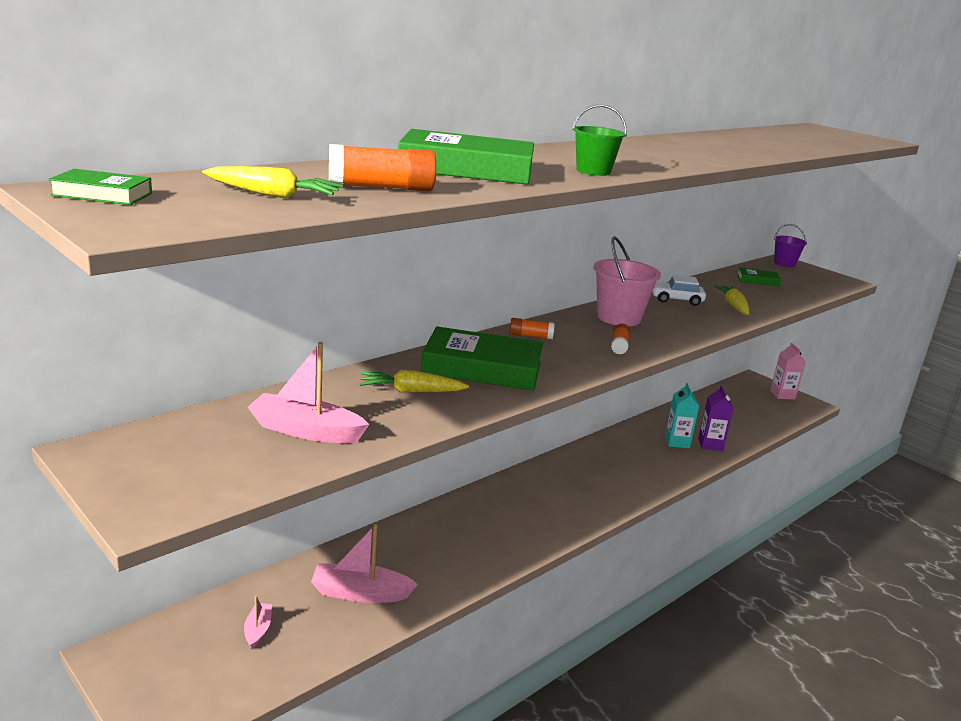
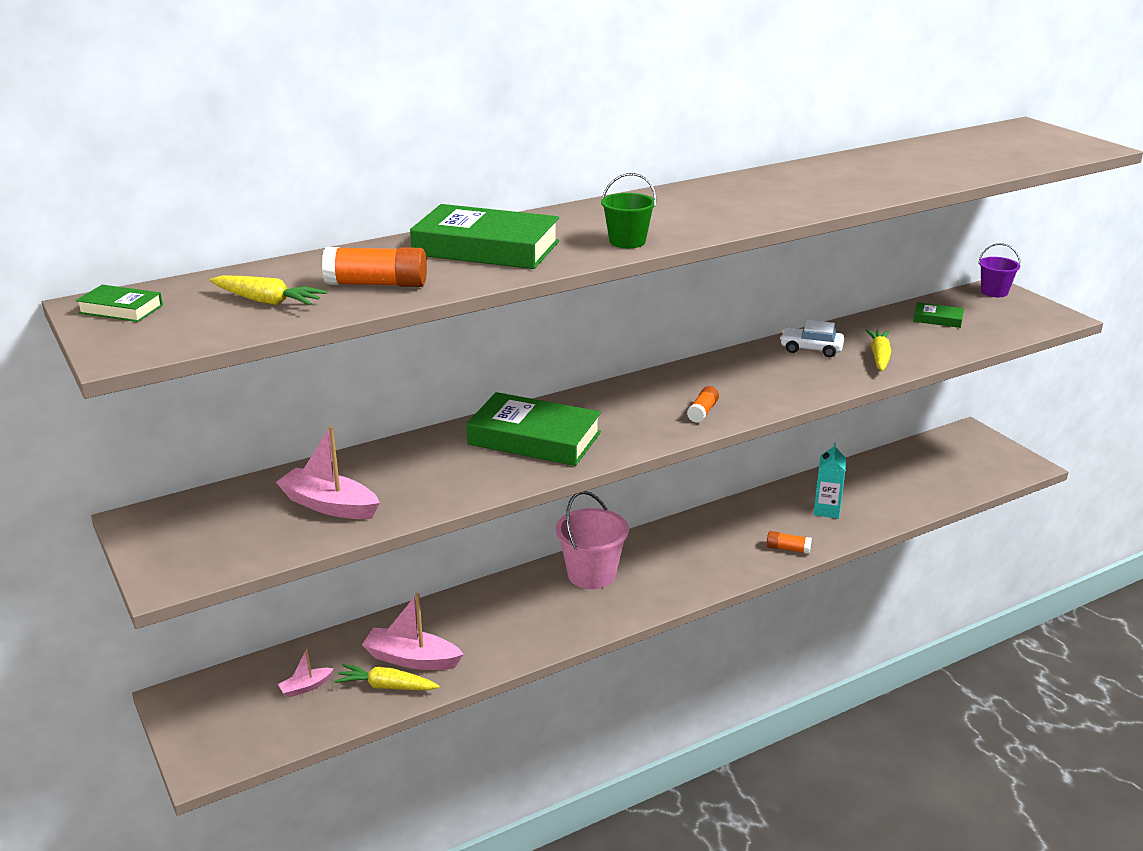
camera: 15 degrees right, 5 degrees up
(258, 630) = (306, 687): pink boat -> pink boat turned 135 degrees counterclockwise
(411, 391) = (448, 464): yellow carrot -> yellow carrot (387, 686)
(530, 336) = (608, 399): orange glue stick -> orange glue stick (788, 549)
(618, 318) = (724, 374): pink bucket -> pink bucket (591, 574)
(710, 444) = (867, 514): purple carton -> none
(782, 395) = (997, 452): pink carton -> none

